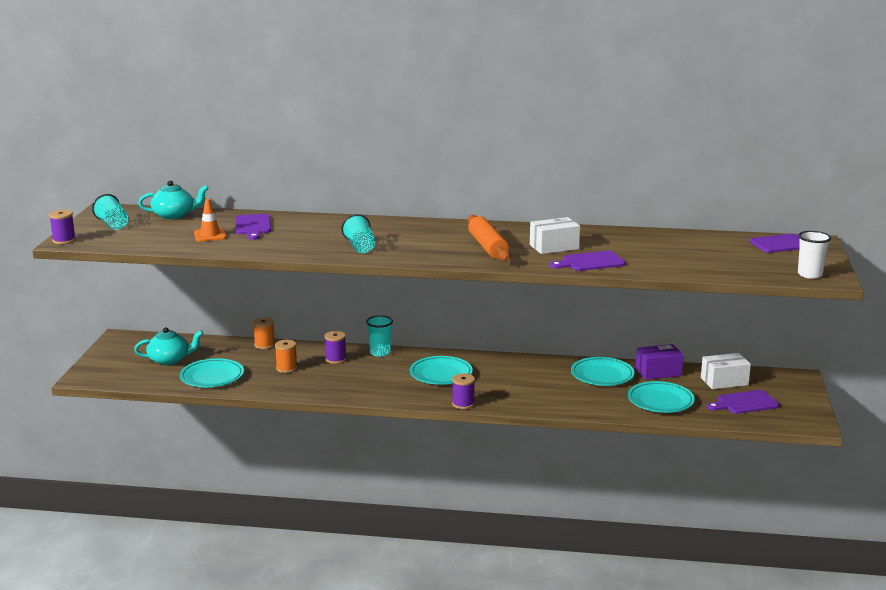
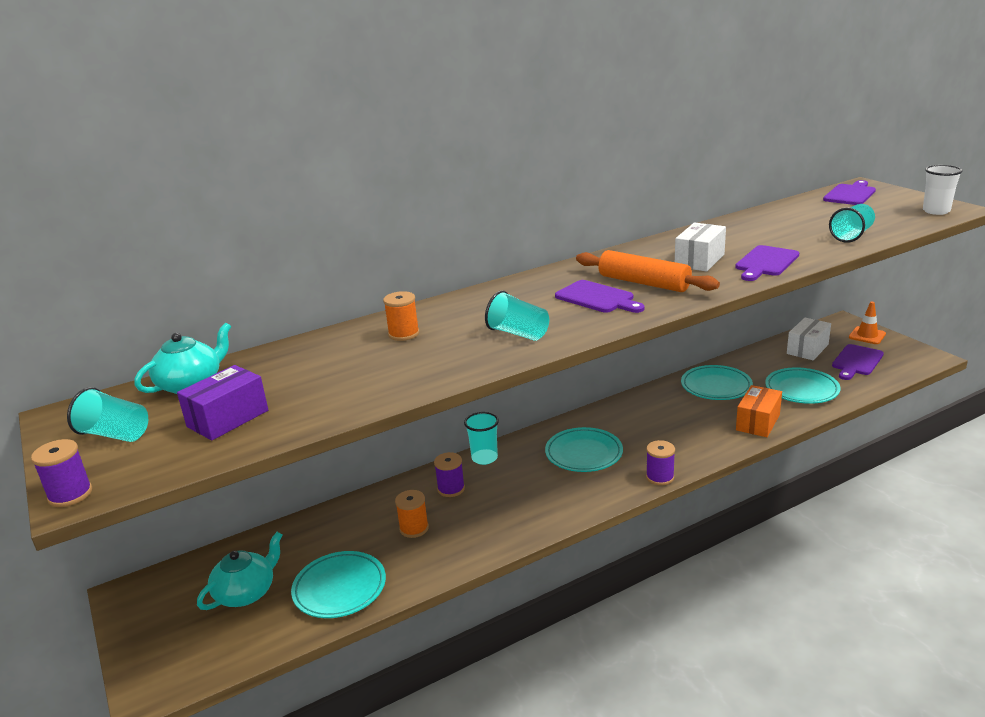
camera: 35 degrees left, 5 degrees up
(210, 235) = (298, 392): orange traffic cone -> orange traffic cone (867, 336)
(252, 226) = (332, 358): purple cutting board -> purple cutting board (597, 298)
(264, 345) = (342, 510): orange spool -> orange spool (404, 334)
(586, 405) = (758, 422): none -> orange box
(658, 372) = (749, 363): purple box -> purple box (228, 418)
(696, 267) = (851, 235): none -> turquoise cup

